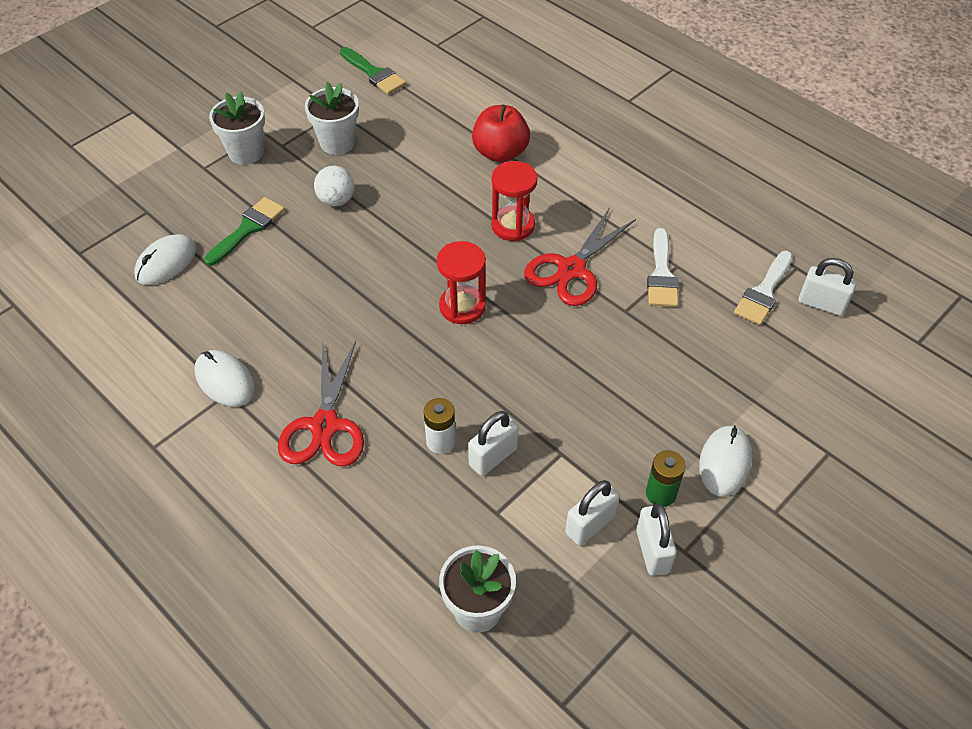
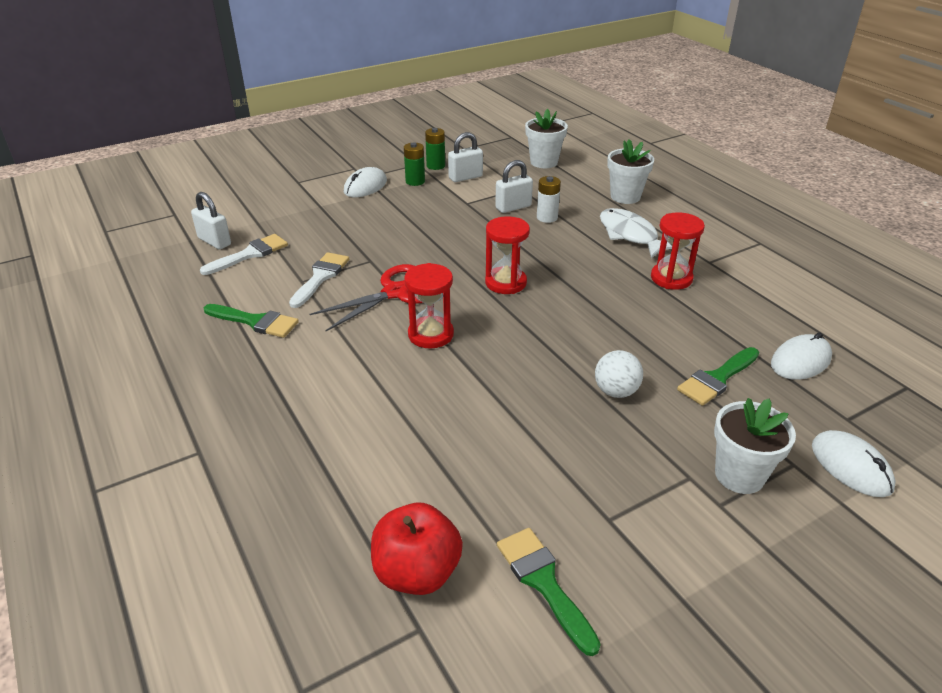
camera: 165 degrees left, 15 degrees down
(225, 380) = (713, 268): white mouse -> white mouse (851, 466)
(277, 352) = (671, 278): none -> red hourglass
(325, 425) = (630, 235): red scissors -> white fish
(337, 143) = (612, 465): white flower pot -> white flower pot (625, 197)
(500, 153) = (406, 412): red apple -> red apple (417, 572)
(652, 551) = (435, 166): white padlock -> green battery
(681, 208) = (255, 322): none -> green brush

